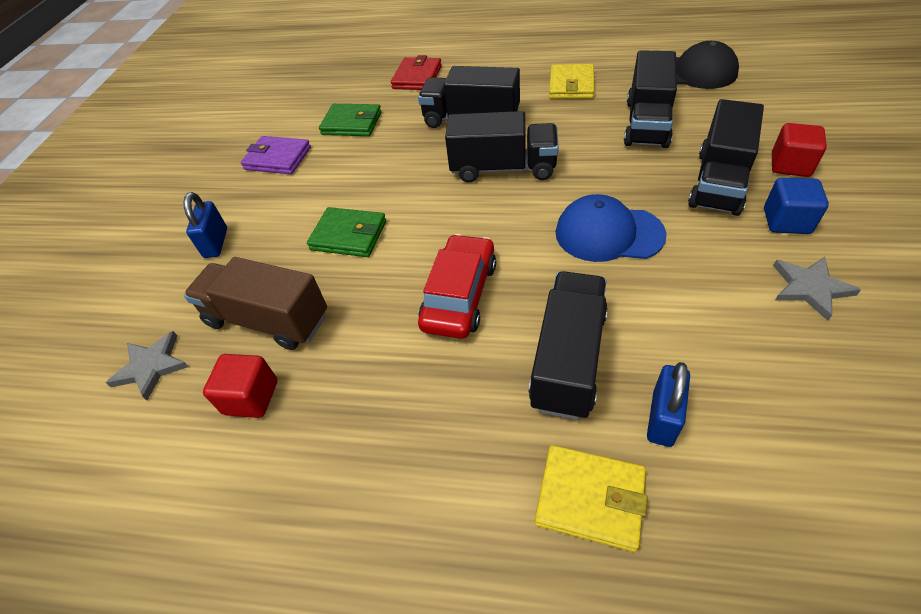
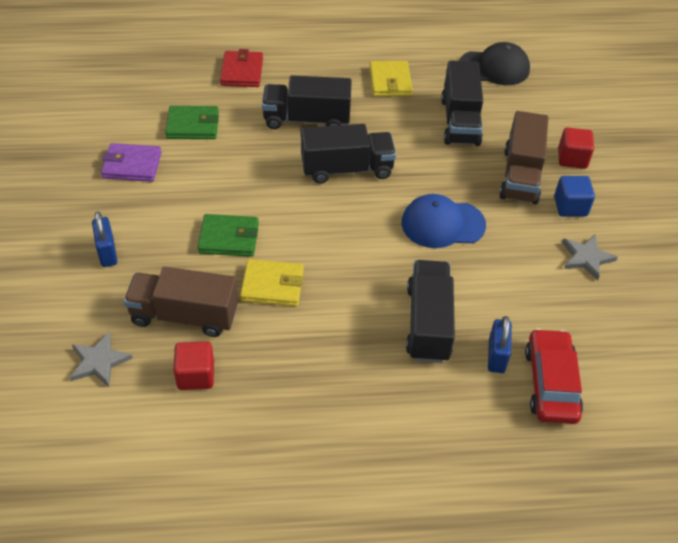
camera: 20 degrees left, 0 degrees up
(459, 295) = (337, 282): red car -> red car (551, 383)
(590, 498) = (457, 410): yellow wallet -> yellow wallet (272, 285)
(718, 182) = (520, 175): black truck -> brown truck

